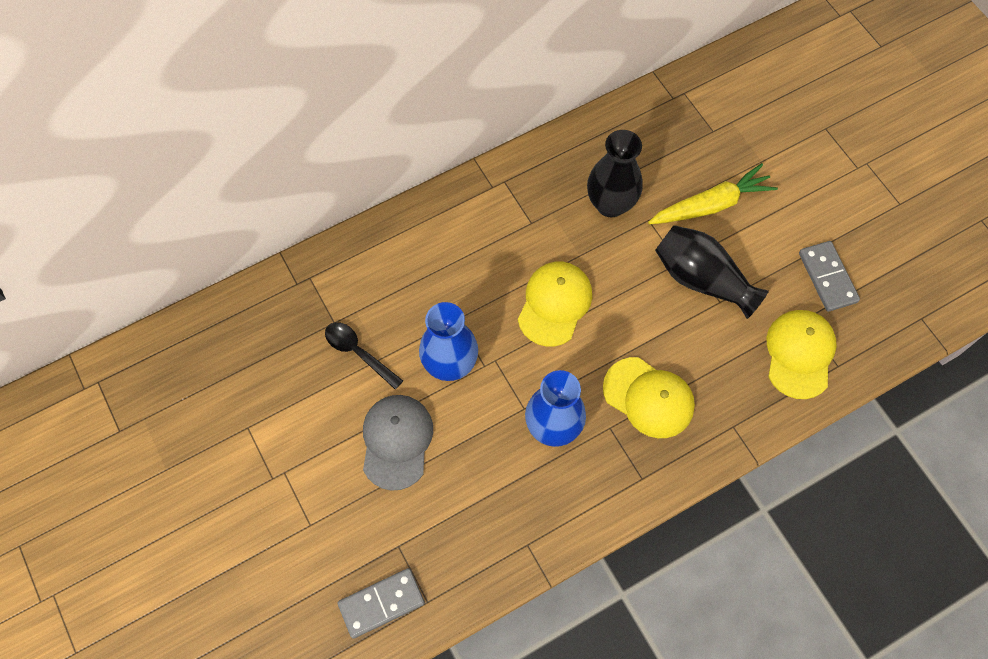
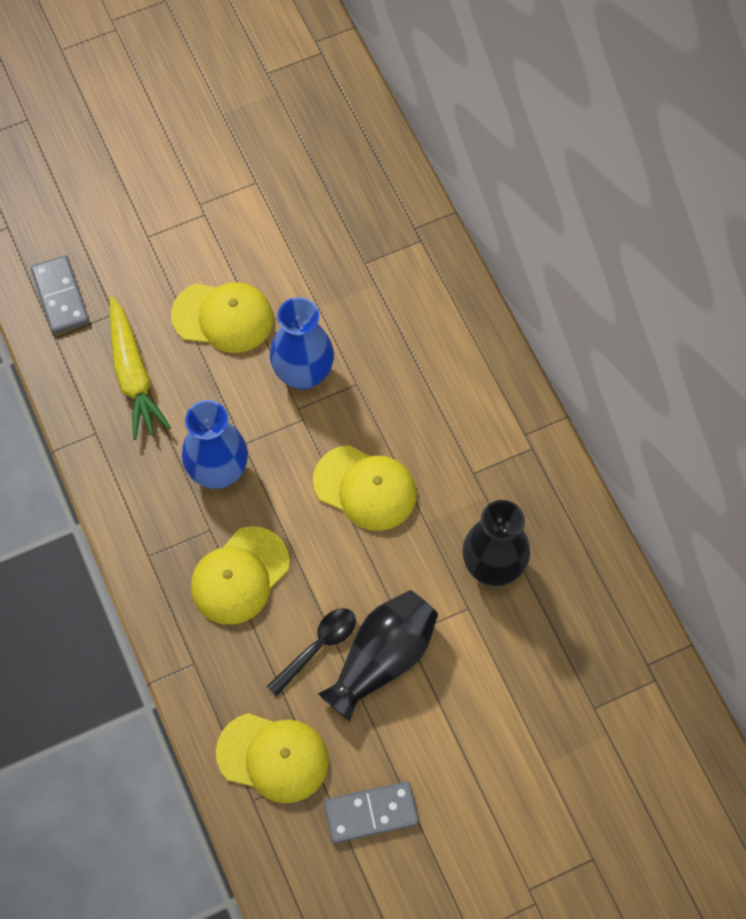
camera: 95 degrees right, 0 degrees up
(358, 353) = (327, 285): black spoon -> black spoon (317, 647)
(396, 441) = (223, 317): grey cap -> yellow cap
(711, 205) = (484, 687): yellow carrot -> yellow carrot (133, 375)

